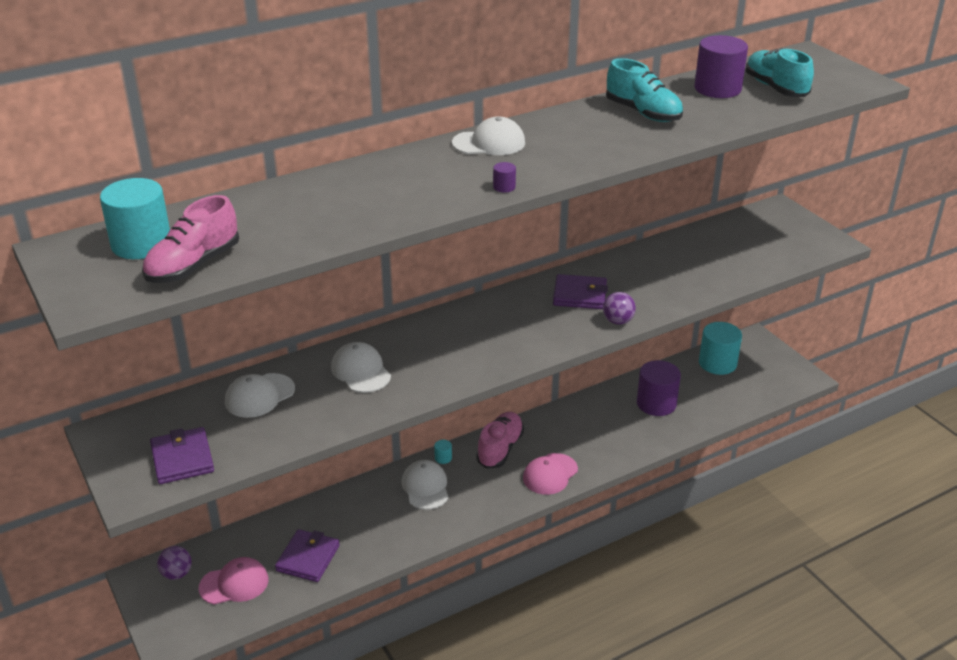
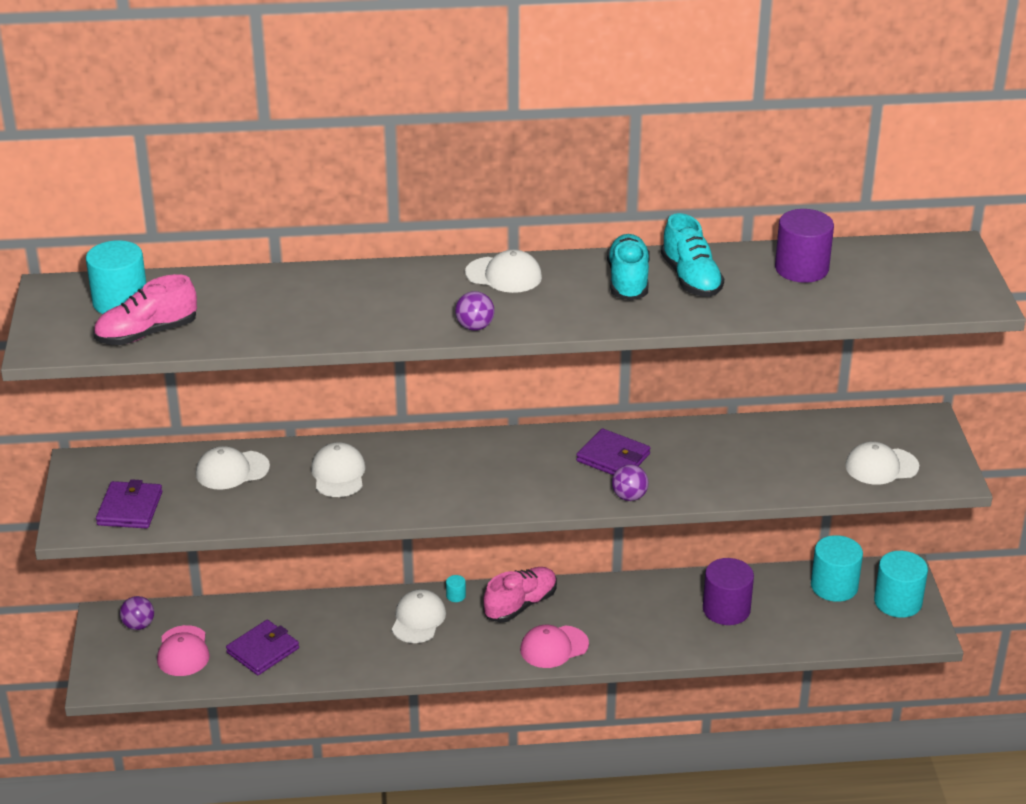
camera: 25 degrees right, 0 degrees up
(234, 584) = (183, 651): pink cap -> pink cap turned 75 degrees clockwise
(504, 187) = (475, 327): purple cylinder -> purple ball
(768, 361) = (897, 602): none -> turquoise cylinder
(775, 88) = (867, 283): turquoise shoe -> turquoise shoe (628, 281)
(779, 248) = (881, 466): none -> white cap

